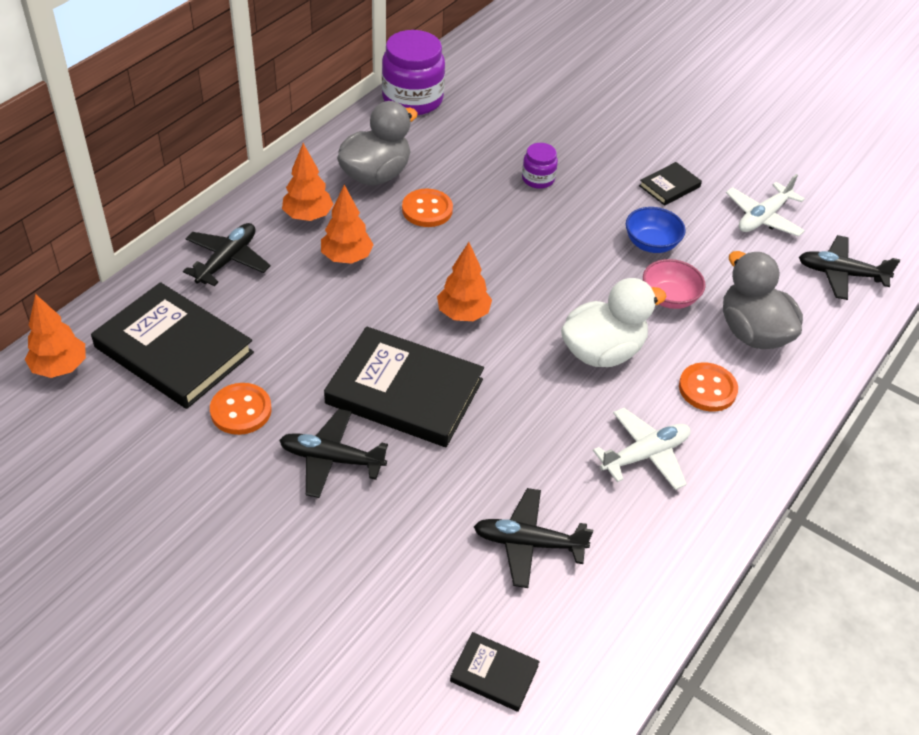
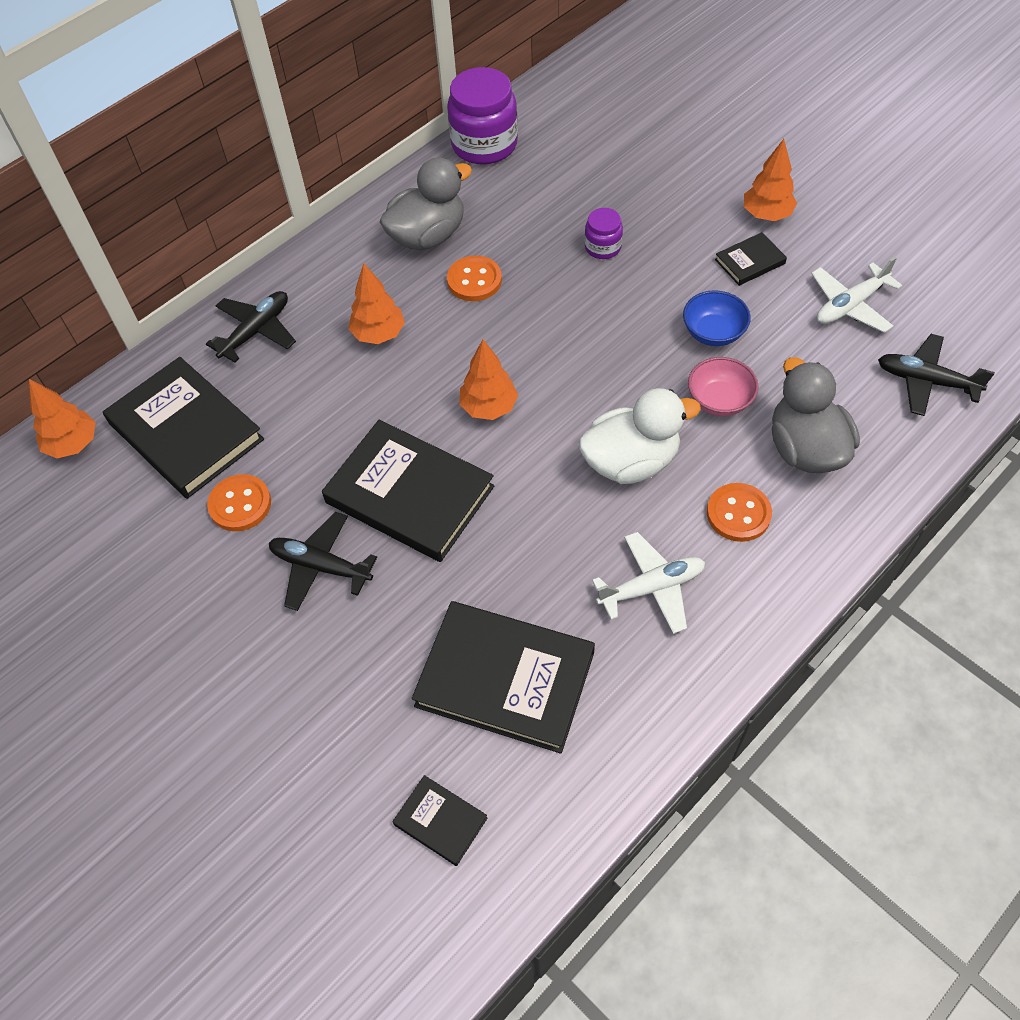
camera: 15 degrees right, 10 degrees up
(308, 216) = (347, 283): orange tree -> orange tree (766, 215)
(528, 543) = (505, 679): black plane -> black book

